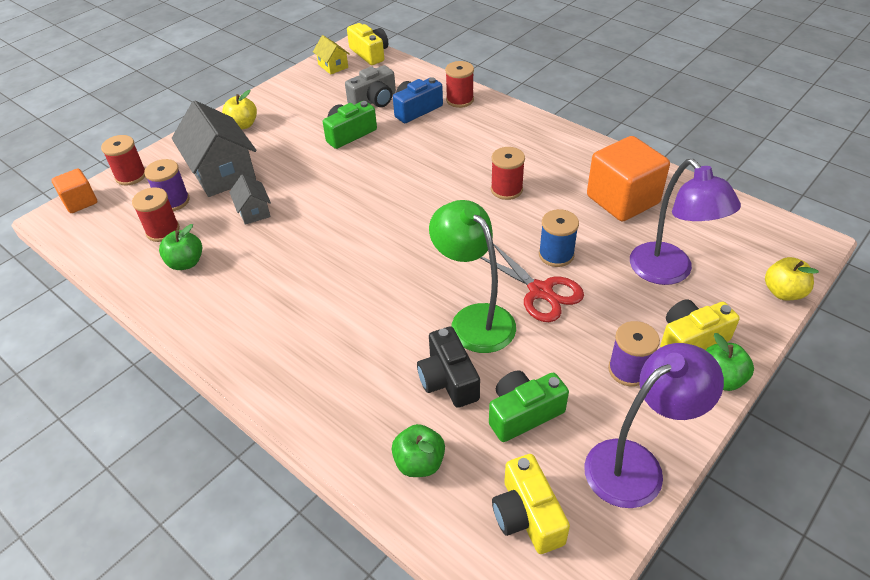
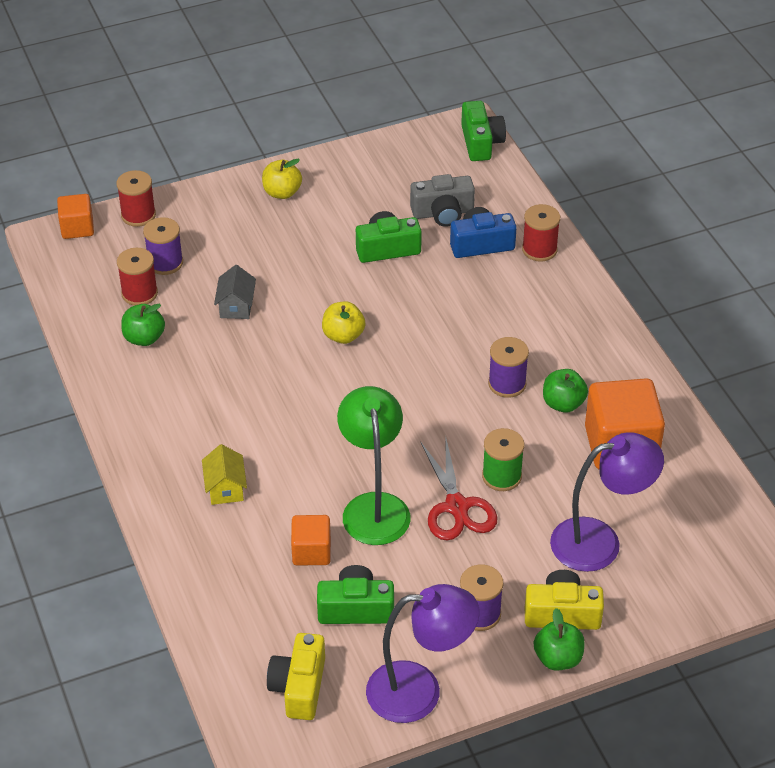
camera: 25 degrees right, 0 degrees up
(222, 173) = (229, 247): grey house -> none
(333, 66) = (427, 145): yellow house -> yellow house (225, 488)
(370, 53) = (481, 142): yellow camera -> green camera
(419, 463) = (240, 609): green apple -> green apple (563, 403)
(448, 380) = (311, 551): black camera -> orange cube
(506, 190) = (507, 384): red spool -> purple spool
(556, 255) = (501, 476): blue spool -> green spool
(669, 272) = (600, 541): purple lamp -> purple lamp turned 105 degrees counterclockwise
(783, 292) = (697, 610): yellow apple -> yellow apple (343, 335)

